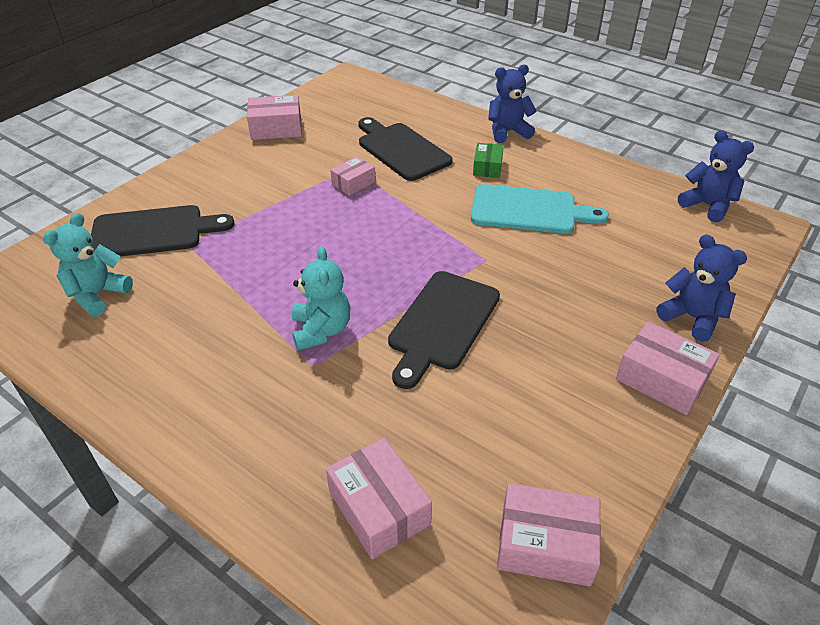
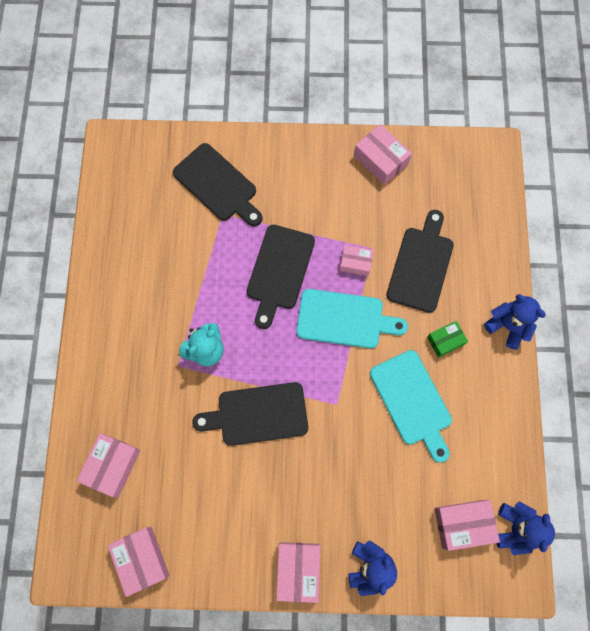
camera: 55 degrees right, 30 degrees up
(98, 295) = (149, 207): turquoise teddy bear -> none
(301, 233) = (279, 271): none -> black cutting board
(401, 214) = (344, 319): none -> turquoise cutting board
(682, 234) = (463, 524): none -> pink box

